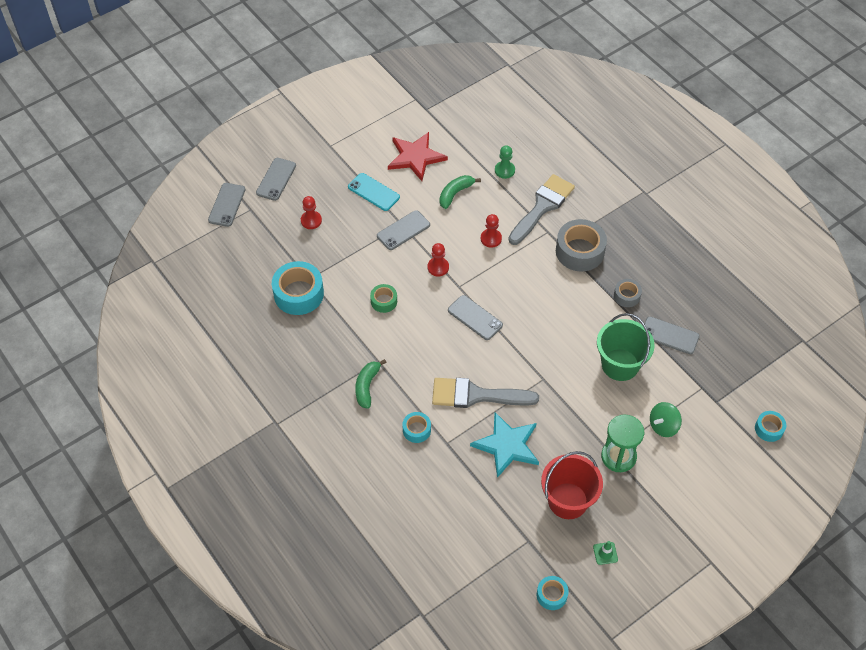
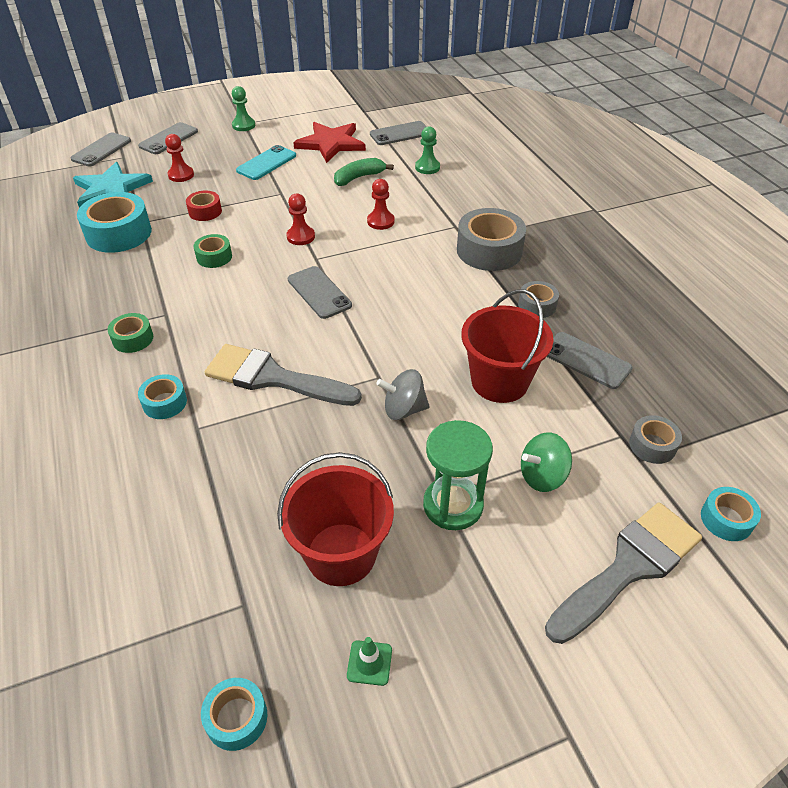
camera: 15 degrees right, 10 degrees down
(331, 149) = (243, 125): none -> green pawn
(352, 257) = (205, 211): none -> red tape
(367, 386) = (133, 339): green banana -> green tape
(373, 192) = (266, 163): turquoise phone -> turquoise phone turned 75 degrees clockwise
(403, 230) = (279, 198): grey phone -> grey phone (400, 134)
(507, 445) = (283, 450): turquoise star -> turquoise star (111, 189)
(542, 207) = (458, 204): grey brush -> grey brush (628, 567)
(568, 399) = (403, 409): none -> grey spinning top
(620, 365) = (499, 381): green bucket -> red bucket
(721, 390) = (652, 445): none -> grey tape

